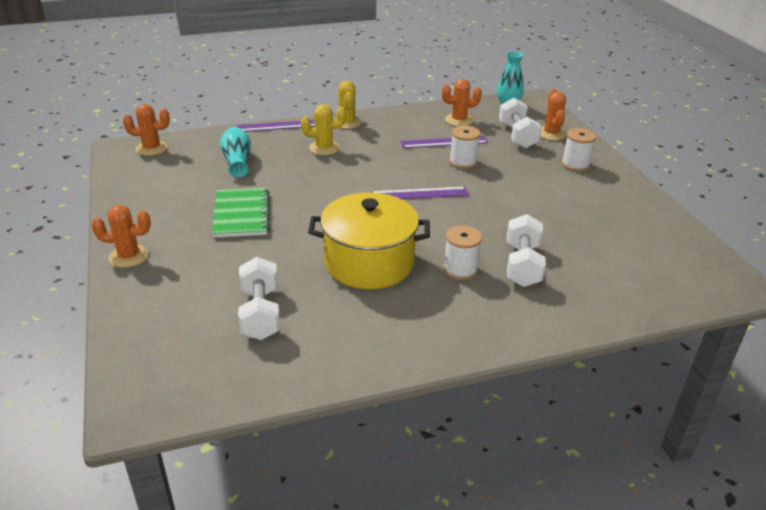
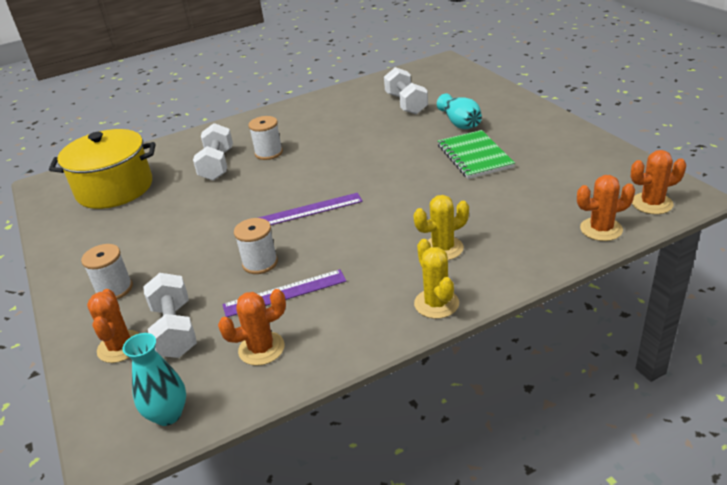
camera: 175 degrees right, 0 degrees up
(129, 256) = (533, 113): orange cactus -> orange cactus (601, 229)
(237, 161) = (532, 207): turquoise vase -> turquoise vase (460, 123)
(279, 126) = (530, 274): purple ruler -> none
(369, 262) = (343, 144): yellow pot -> yellow pot (115, 189)

